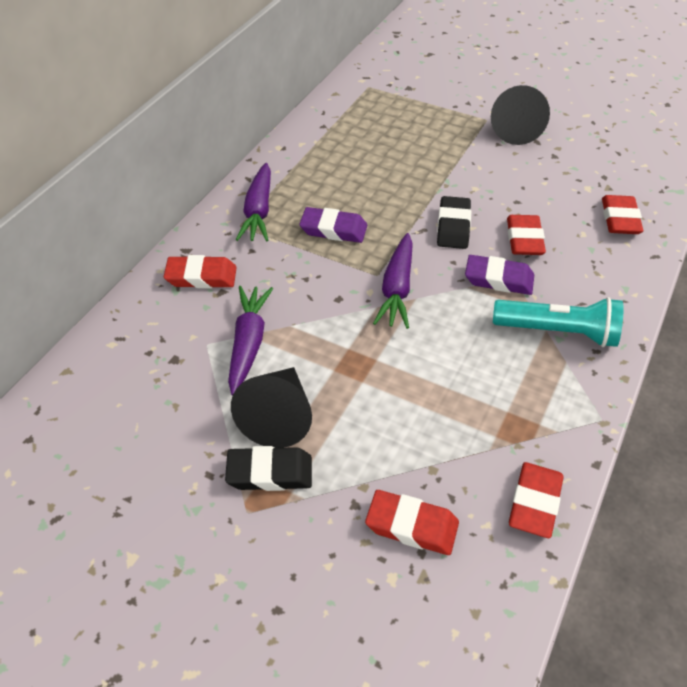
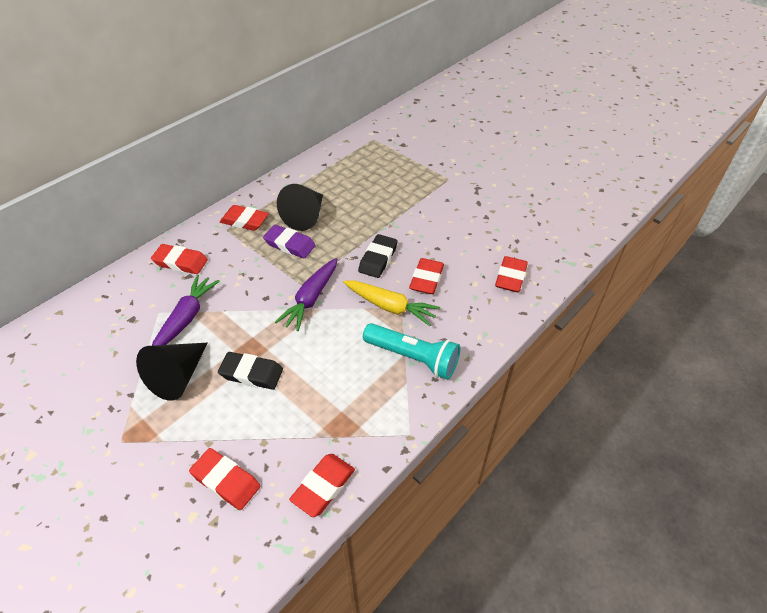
camera: 15 degrees right, 0 degrees up
(258, 211) = (245, 221): purple carrot -> red eraser
(270, 473) = (150, 416): black eraser -> black eraser (251, 373)
(498, 279) = (390, 307): purple eraser -> yellow carrot
(515, 129) = (466, 190): black cone -> black cone (305, 216)

